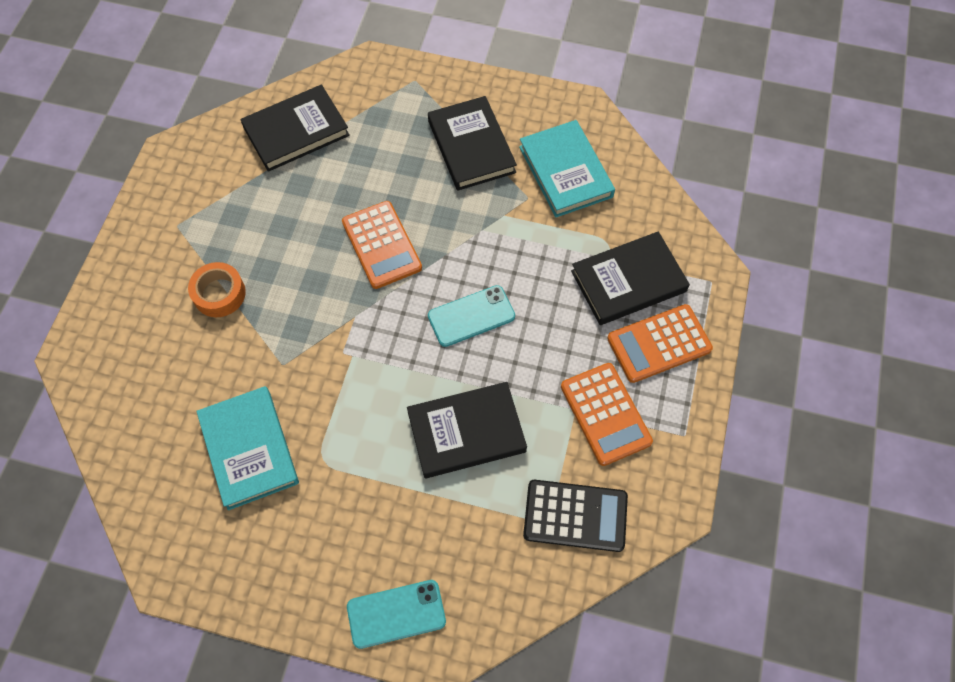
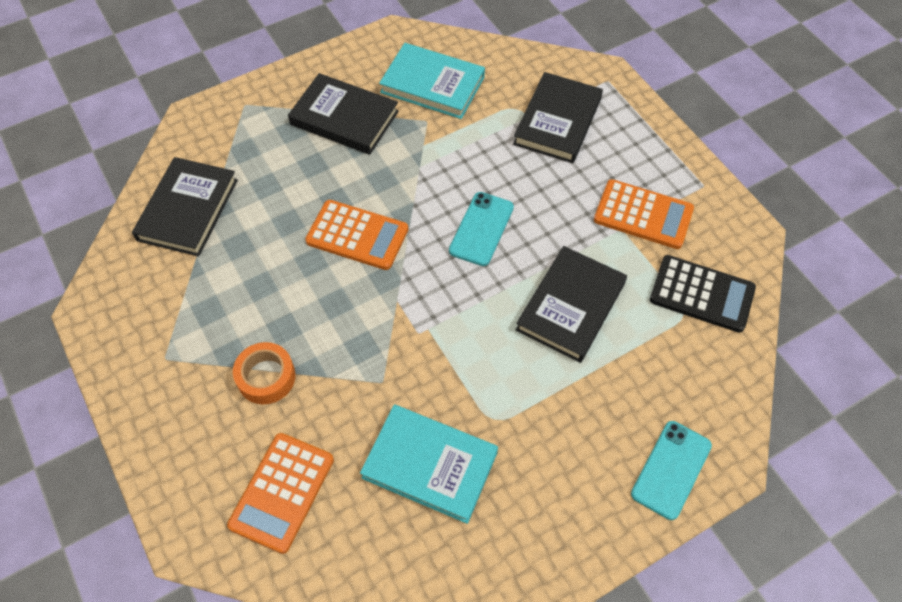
camera: 45 degrees left, 5 degrees down
(575, 515) = (701, 294): black calculator -> black calculator turned 60 degrees clockwise
(659, 344) = (622, 144): orange calculator -> orange calculator (282, 492)

